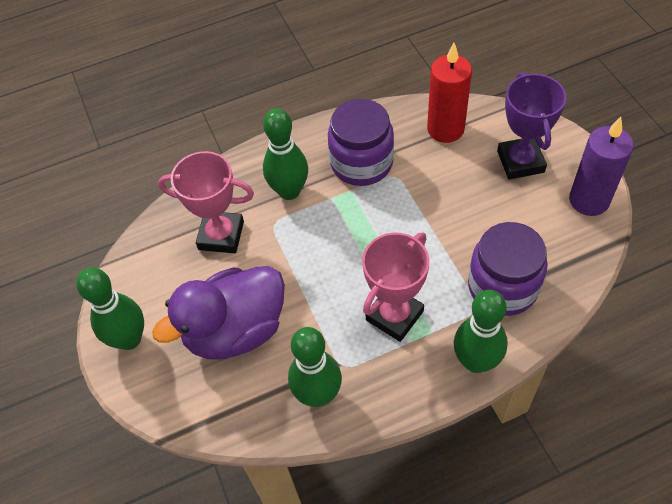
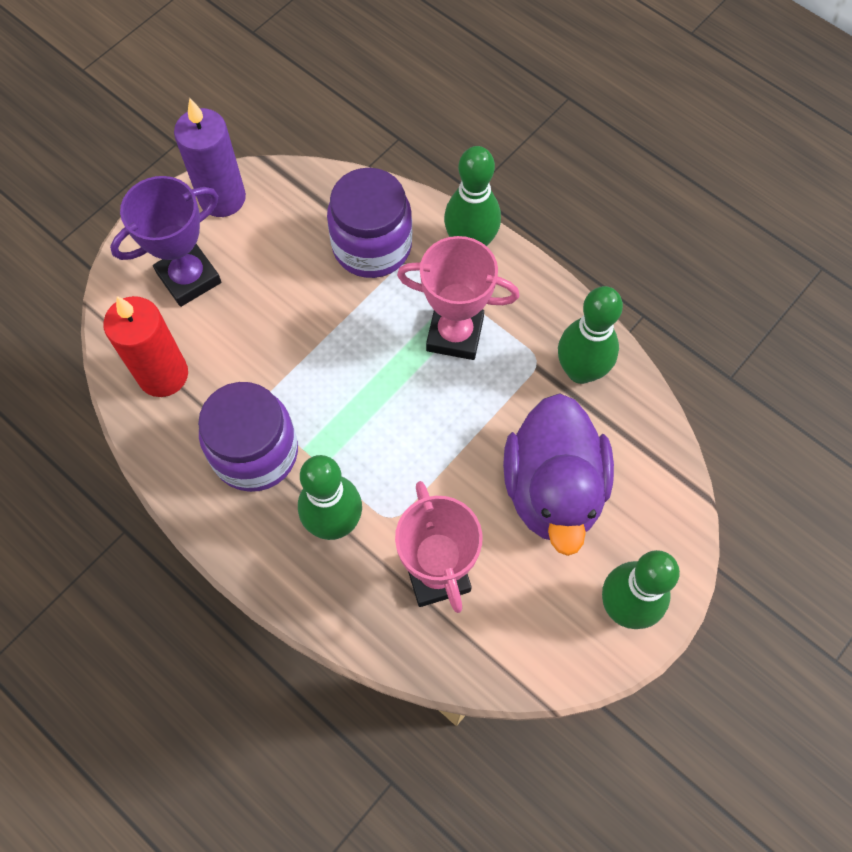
camera: 120 degrees left, 10 degrees up
(235, 330) = (553, 489): purple duck -> purple duck turned 60 degrees clockwise

